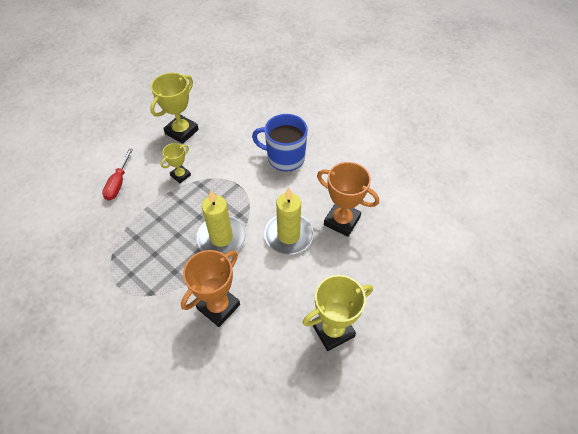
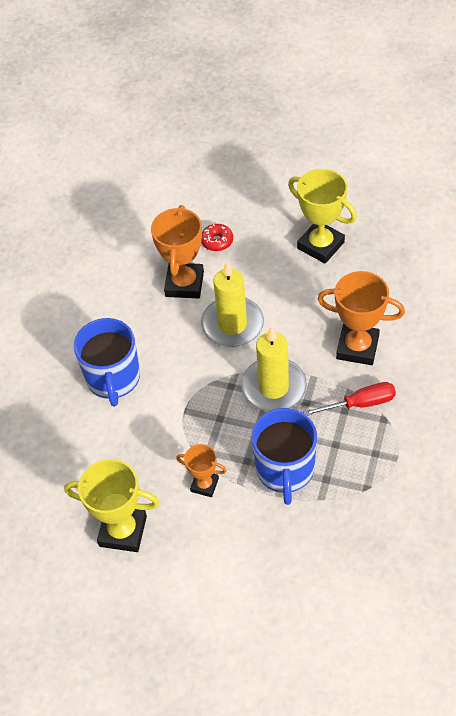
camera: 110 degrees left, 0 degrees up
(118, 183) = (259, 556): red screwdriver -> red screwdriver (360, 403)
(159, 218) = (285, 470): none -> blue mug
(180, 175) = (204, 485): yellow trophy -> orange trophy
(374, 257) = (217, 241): none -> red donut

